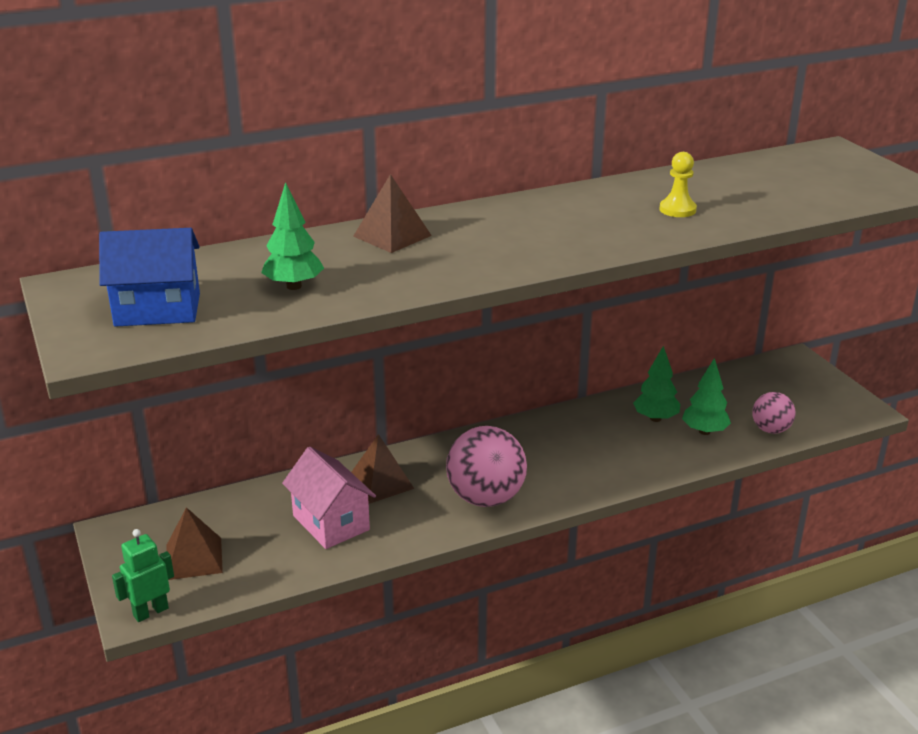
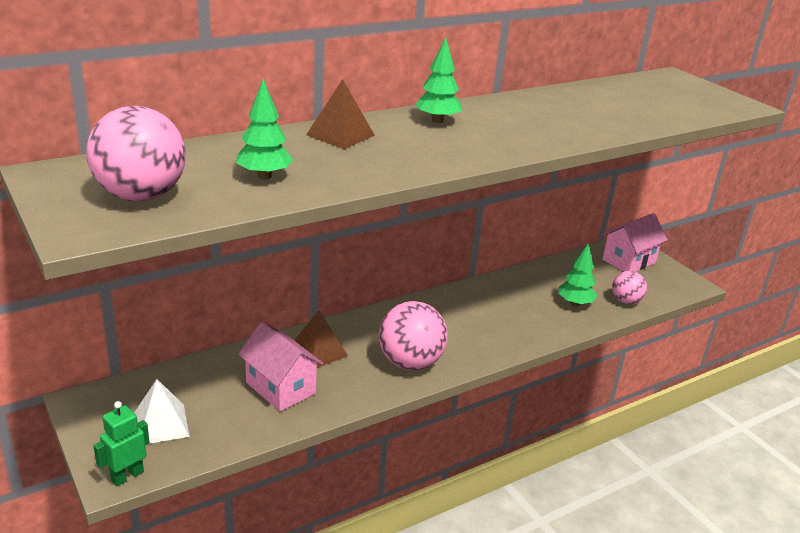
camera: 10 degrees left, 0 degrees up
(157, 310) = (141, 196): blue house -> pink ball
(194, 558) = (161, 424): brown pyramid -> white pyramid
(655, 418) = (534, 293): green tree -> green tree (437, 121)
(677, 210) = (572, 118): yellow pawn -> none
(788, 379) = (628, 261): none -> pink house

